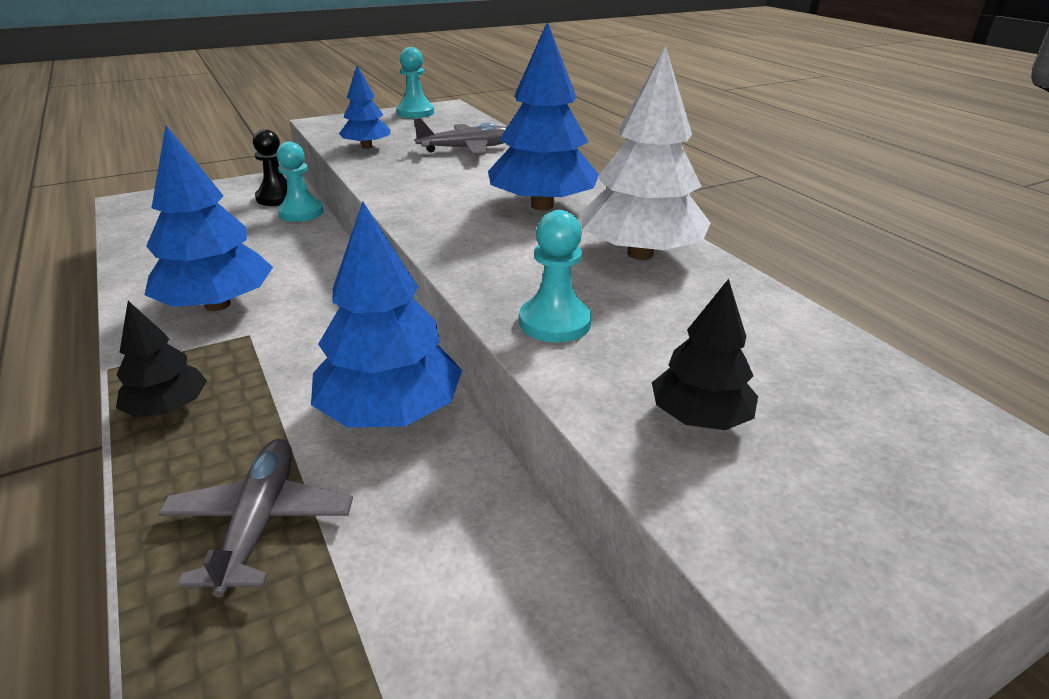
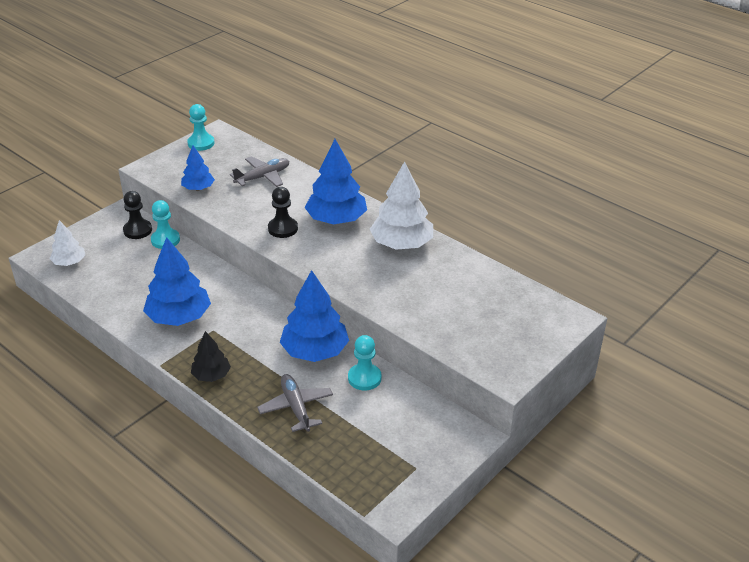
camera: 20 degrees left, 5 degrees up
(155, 214) = (69, 262): none -> white tree
(445, 202) = (283, 229): none -> black pawn
(555, 322) = (382, 294): turquoise pawn -> turquoise pawn (364, 378)
(699, 417) = (455, 324): black tree -> none

